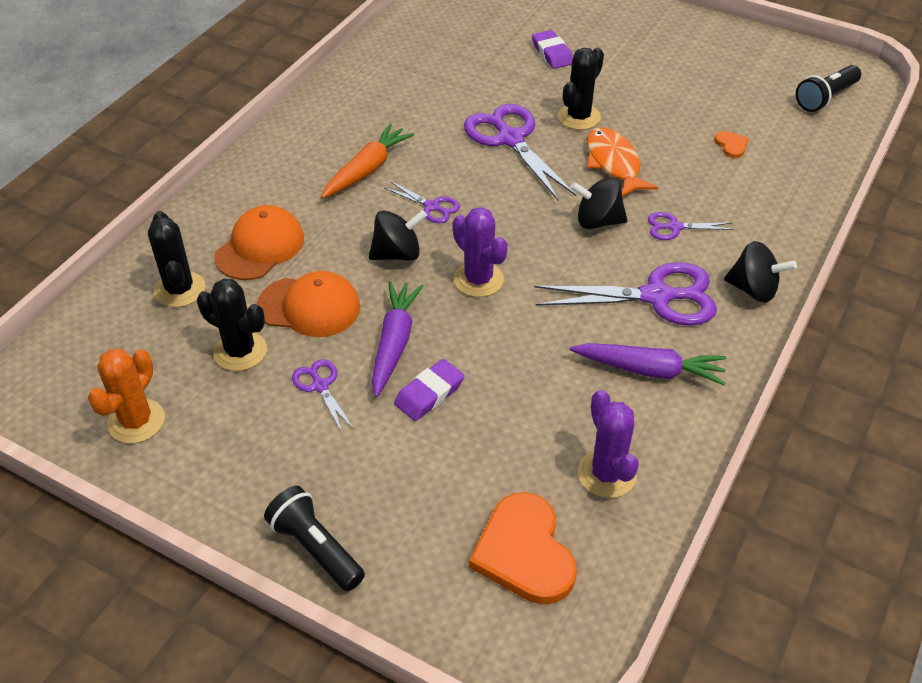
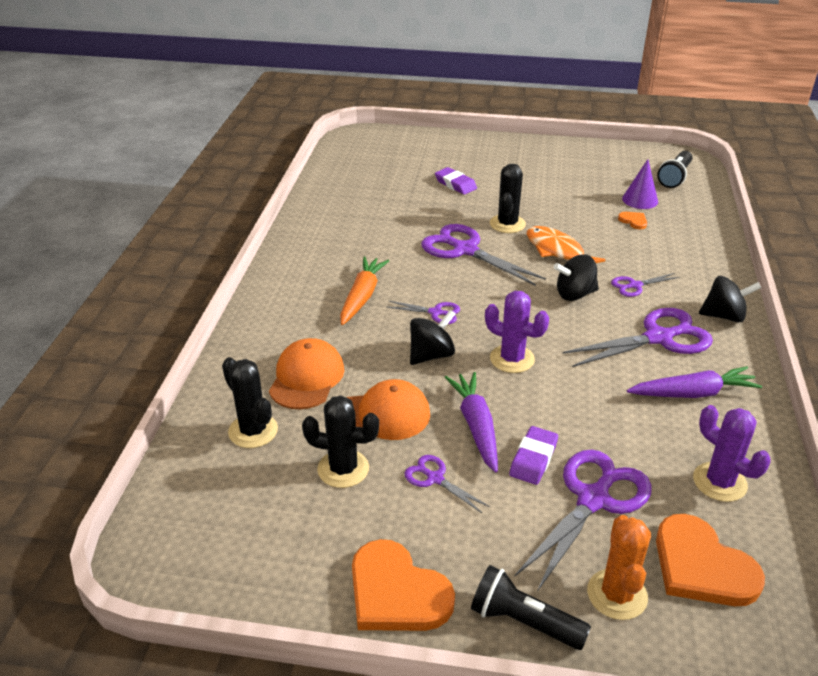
camera: 20 degrees left, 10 degrees down
(136, 421) = (281, 558): orange cactus -> orange cactus (617, 594)
(218, 484) = (396, 592): none -> orange heart
(461, 453) = (593, 499): none -> purple scissors
(759, 119) = (640, 200): none -> purple cone

